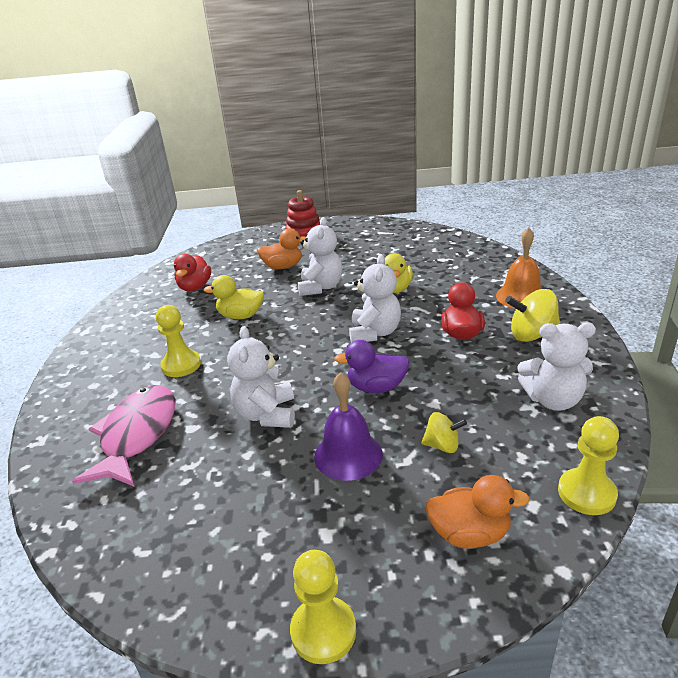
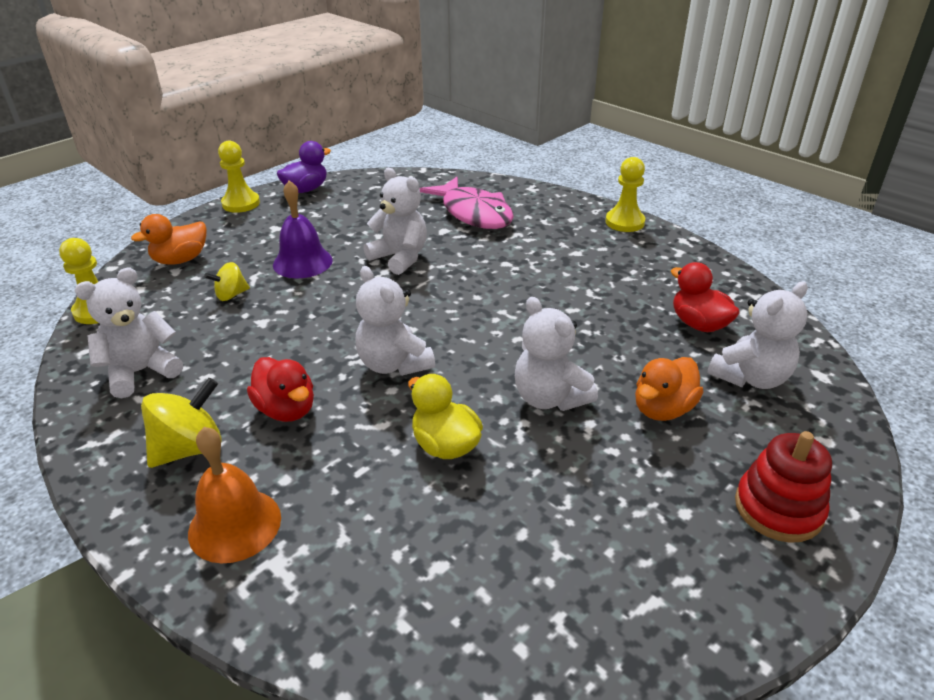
camera: 135 degrees right, 5 degrees up
(181, 365) = (534, 256): yellow pawn -> yellow pawn (624, 222)
(227, 262) = (750, 377): none -> white teddy bear
(241, 316) = (573, 317): yellow duck -> none
(376, 387) = (329, 312): purple duck -> purple duck (306, 189)

